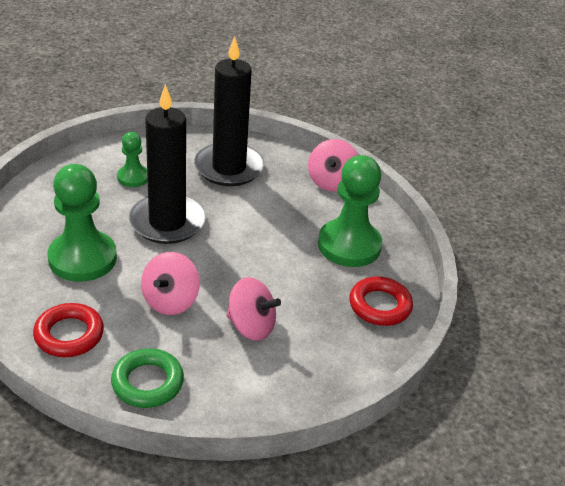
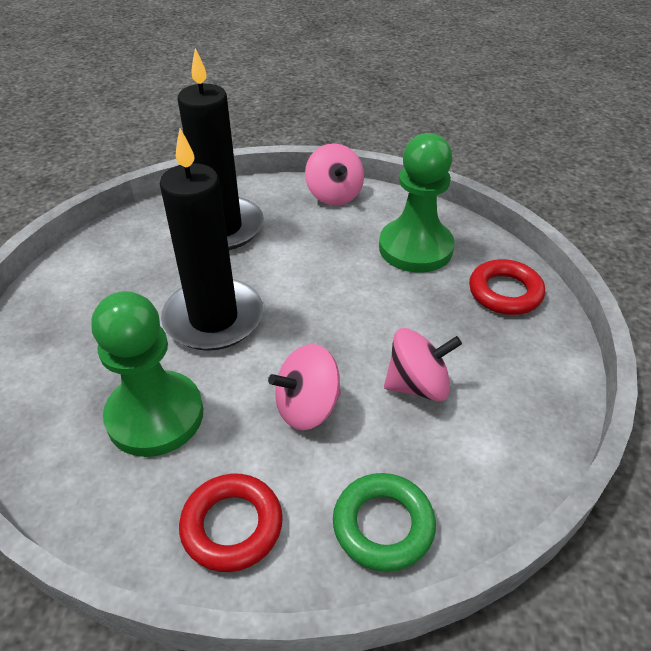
camera: 30 degrees left, 5 degrees up
(133, 177) = (125, 287): green pawn -> none
(170, 301) = (307, 407): pink spinning top -> pink spinning top turned 75 degrees clockwise

